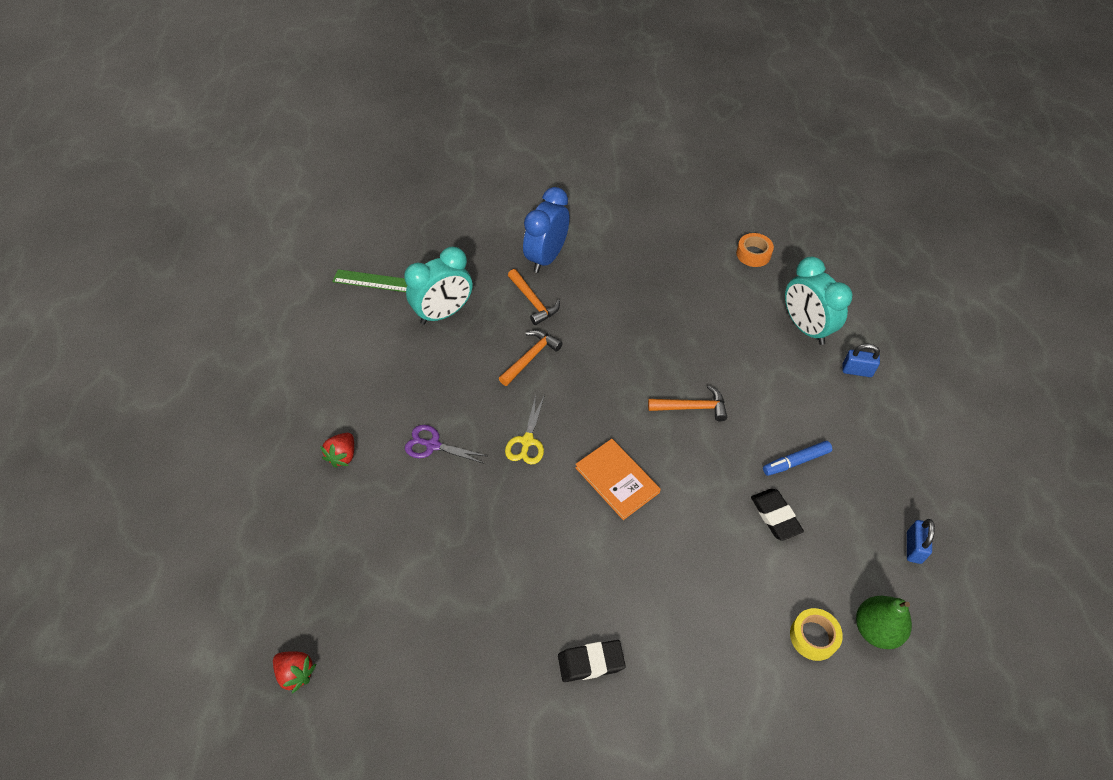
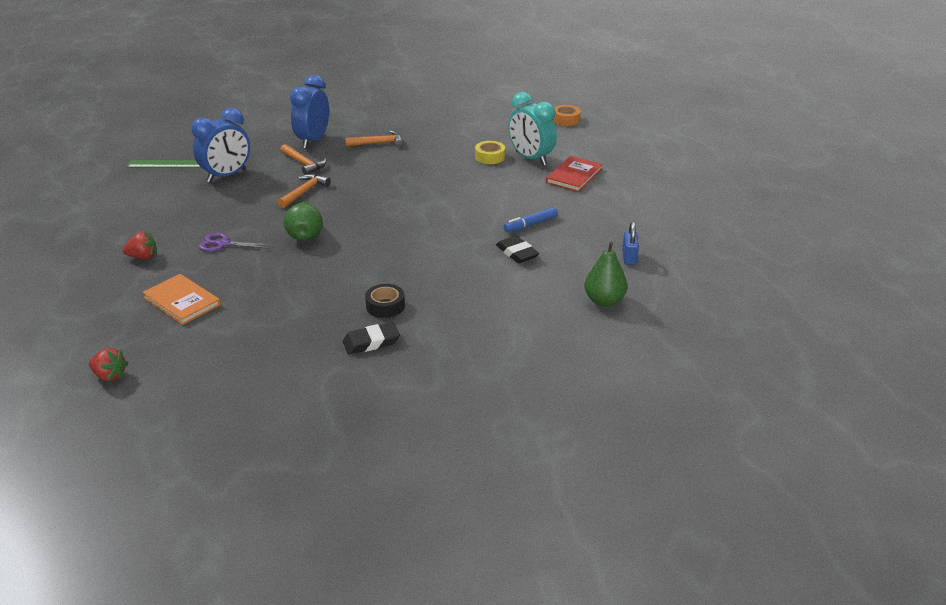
camera: 10 degrees left, 20 degrees down
(343, 456) = (143, 257): red strawberry -> red strawberry turned 105 degrees counterclockwise
(444, 313) = (227, 176): turquoise clock -> blue clock
(527, 441) = (305, 234): yellow scissors -> green pear
(611, 595) = (385, 306): none -> black tape
(617, 480) = (384, 247): orange book -> orange book (182, 301)
(692, 407) = (443, 205): orange hammer -> orange hammer (379, 143)
(753, 254) = (485, 126): orange tape -> orange tape (566, 119)
(813, 637) = (554, 309): yellow tape -> yellow tape (490, 157)
(856, 371) = (574, 176): blue padlock -> red book

